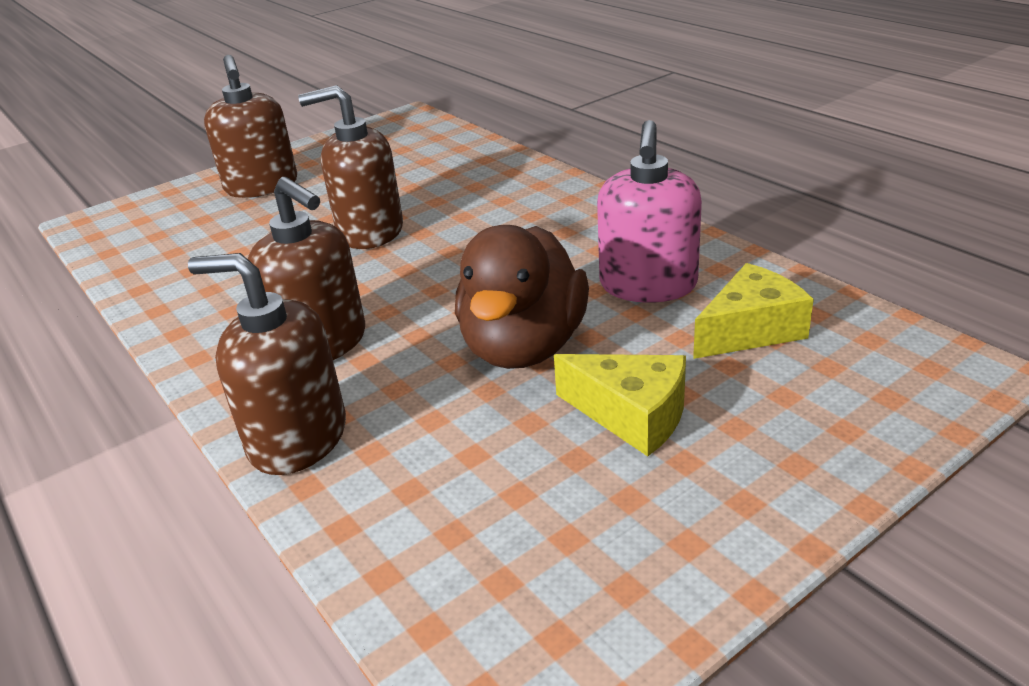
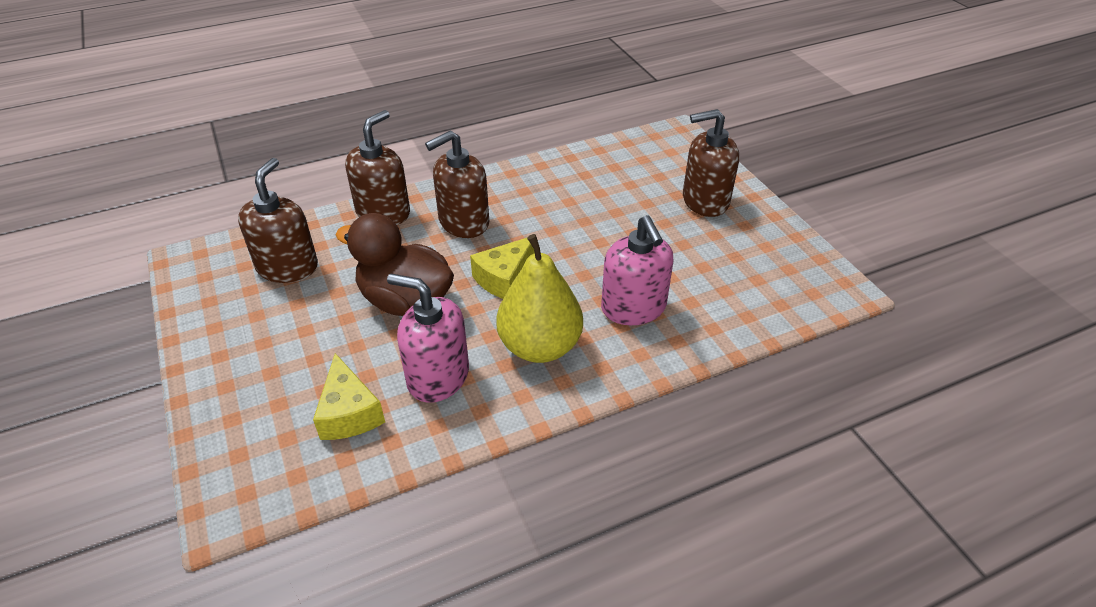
camera: 100 degrees right, 10 degrees up
(370, 232) = (598, 249): brown soap dispenser -> brown soap dispenser (287, 267)
(471, 197) = (633, 308): none -> pink soap dispenser
(559, 235) = (540, 346): none -> yellow pear
(632, 415) = (311, 331): yellow cheese -> yellow cheese (505, 278)

